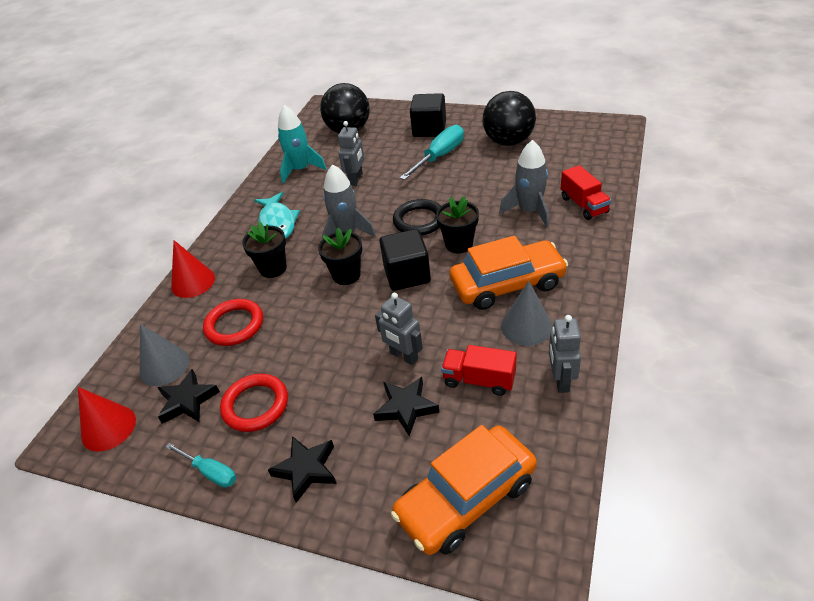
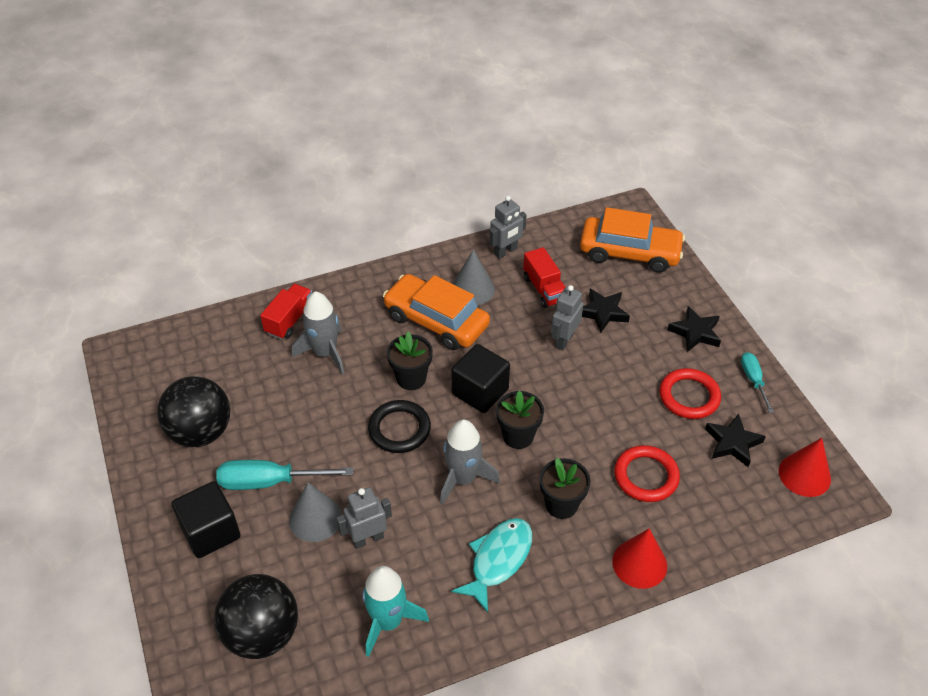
camera: 135 degrees left, 5 degrees up
(164, 366) = (729, 491): grey cone -> grey cone (315, 518)
(403, 356) = (564, 340): grey robot -> grey robot turned 150 degrees counterclockwise

